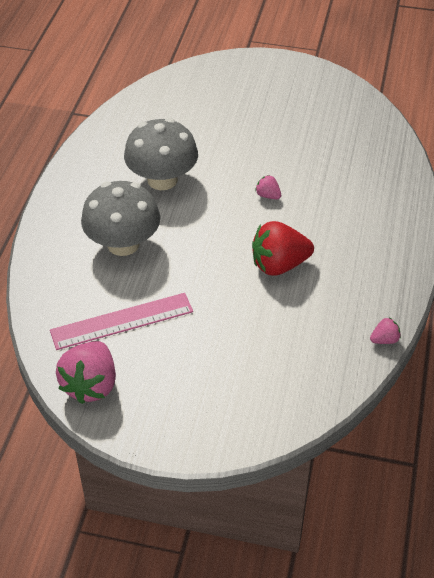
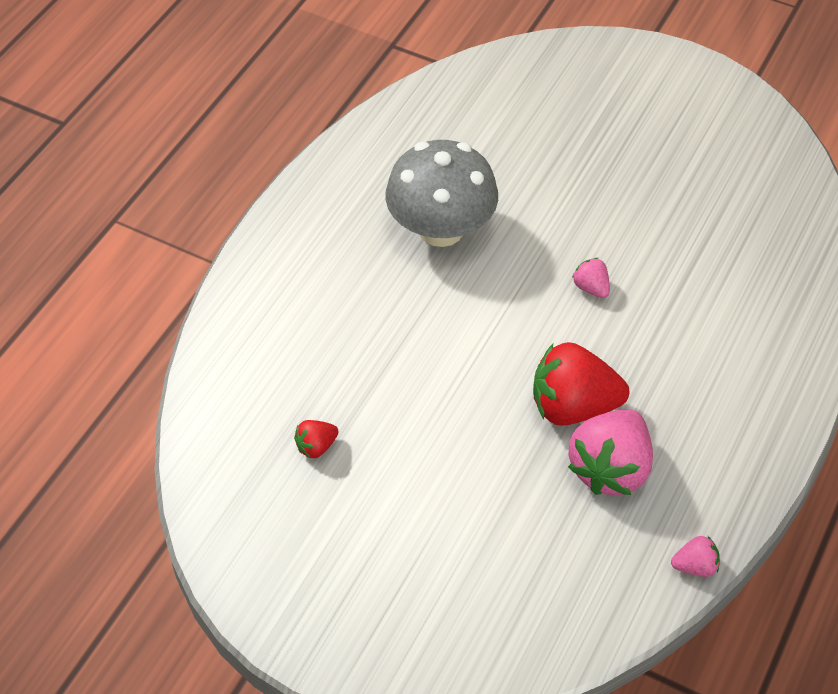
camera: 15 degrees right, 5 degrees up
(91, 385) = (244, 537): pink strawberry -> pink strawberry (610, 469)
(122, 321) = (316, 446): pink ruler -> red strawberry
(123, 244) = (353, 322): grey mushroom -> none

